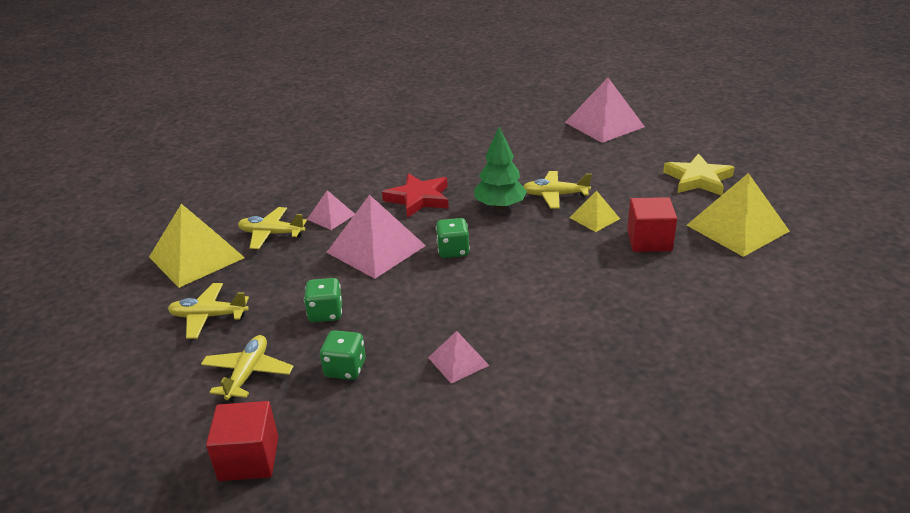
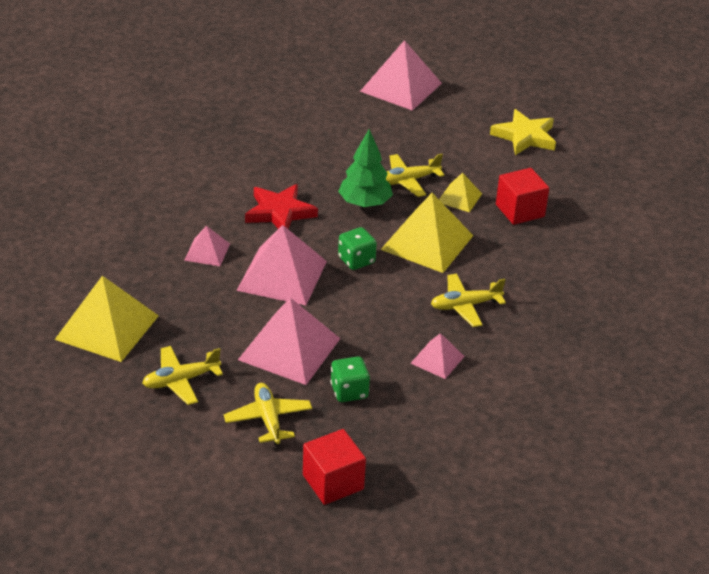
camera: 30 degrees left, 5 degrees up
(271, 234) = (162, 284): yellow plane -> yellow plane (465, 306)
(326, 313) = (289, 349): green dice -> pink pyramid
(737, 228) = (584, 181): yellow pyramid -> yellow pyramid (427, 242)

